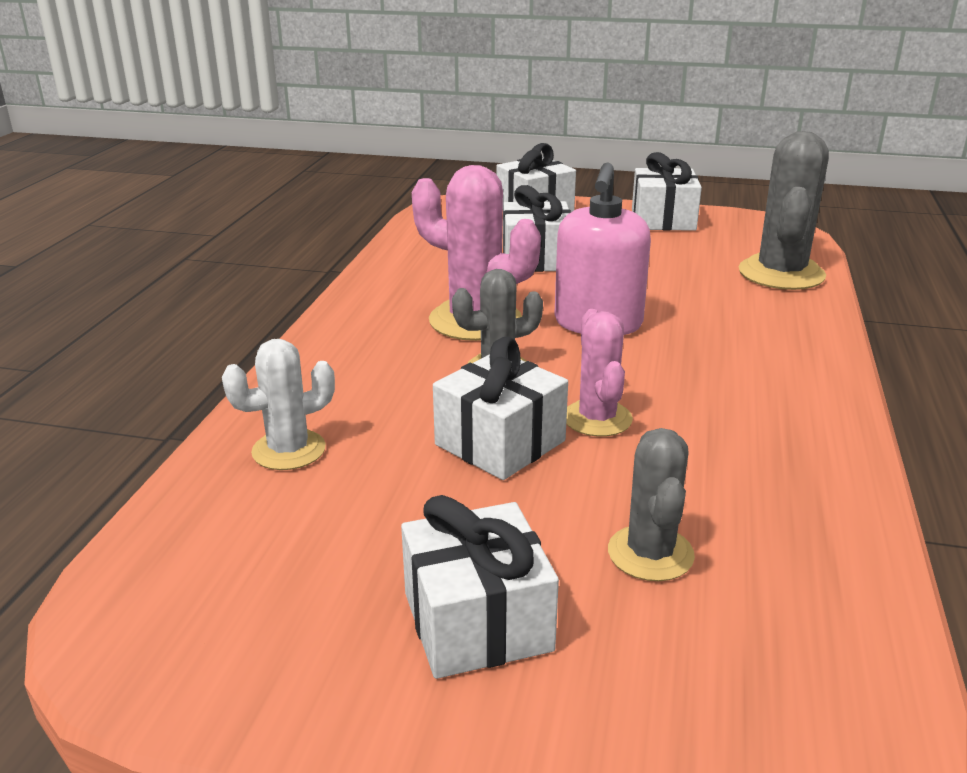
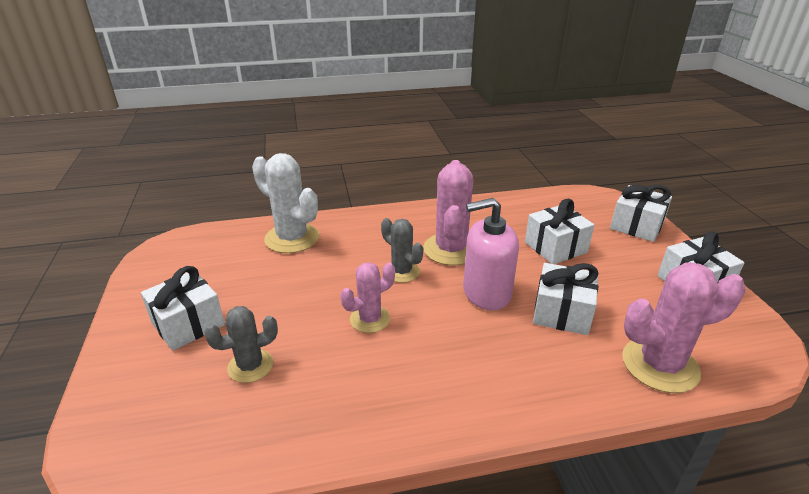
camera: 65 degrees right, 5 degrees up
(289, 450) = (292, 238): white cactus -> white cactus, size x1.63
(500, 443) = (327, 293): white gift -> white gift (562, 313)
(781, 273) = (660, 365): grey cactus -> pink cactus

